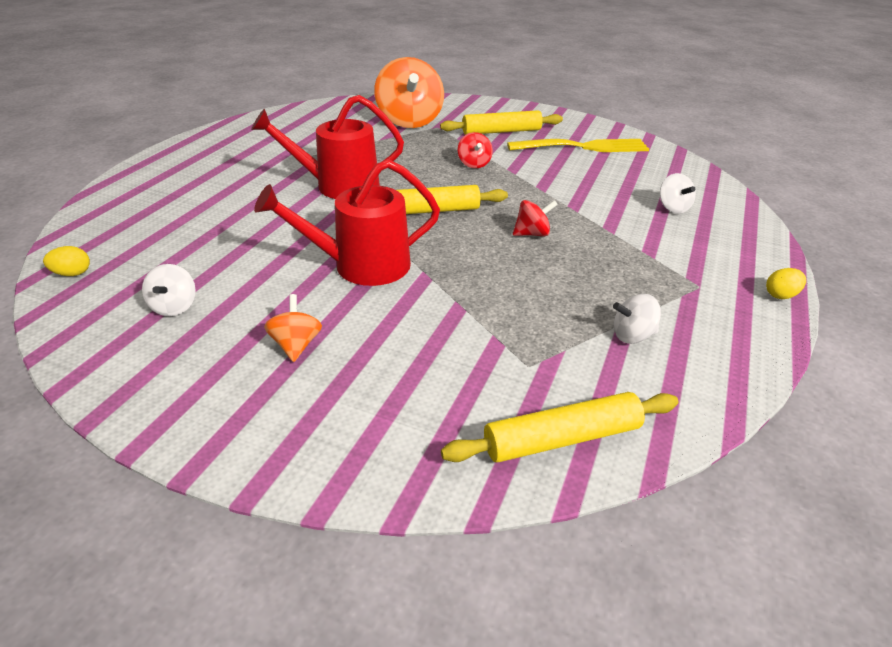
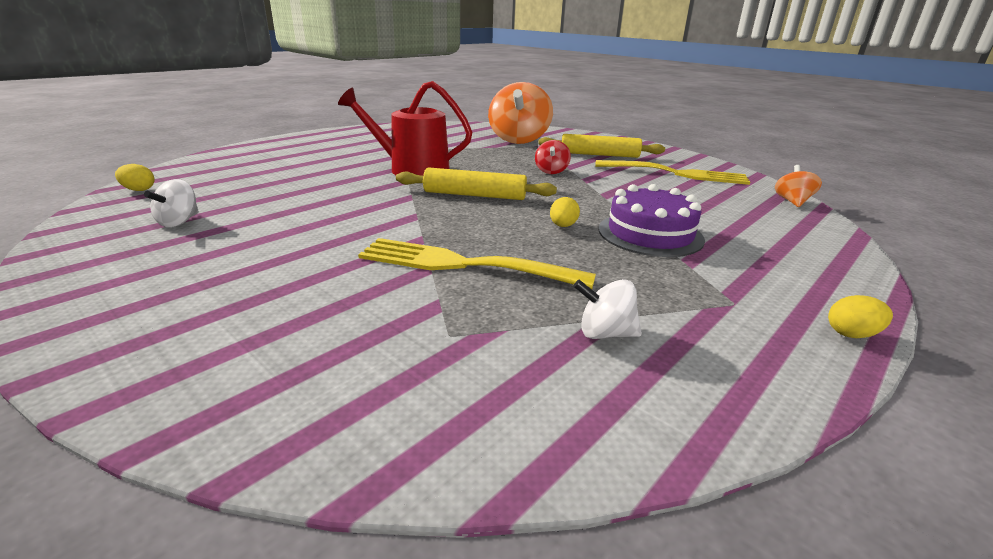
camera: 20 degrees right, 10 degrees down
(296, 345) = (238, 267): orange spinning top -> orange spinning top (792, 202)
(362, 266) = (368, 222): red watering can -> none
(486, 296) = (464, 265): none -> yellow fork
(532, 234) = (563, 226): red spinning top -> yellow egg
(562, 438) = (415, 421): yellow rolling pin -> none
(605, 228) = (650, 234): none -> purple cake
(673, 208) = (747, 230): white spinning top -> none

